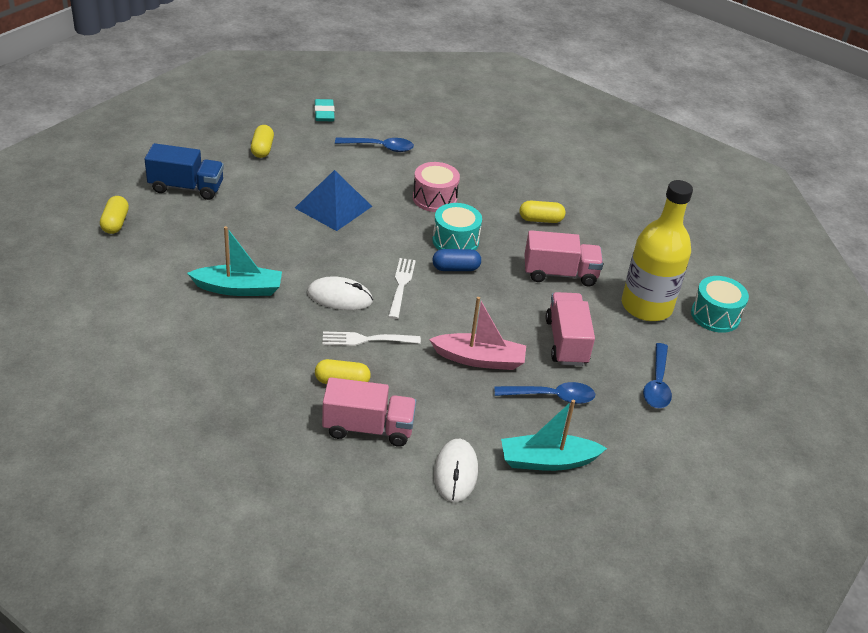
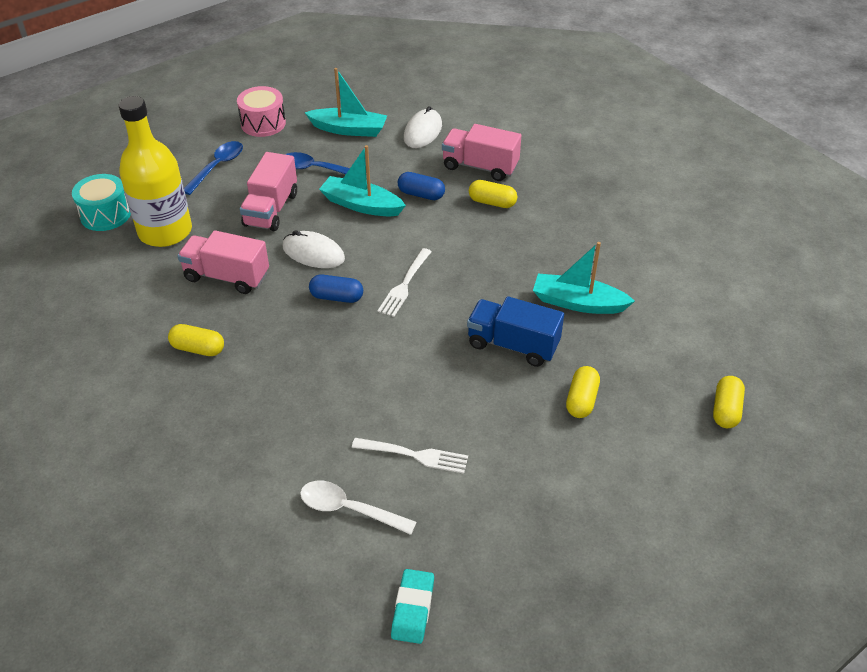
camera: 160 degrees left, 5 degrees up
(186, 187) = (640, 461): blue truck -> blue truck (513, 345)
(262, 149) = (528, 528): yellow capsule -> yellow capsule (581, 400)
(333, 207) = (449, 401): blue pyramid -> none
(339, 297) = (473, 280): white mouse -> white mouse (313, 253)
(367, 339) = (458, 235): white fork -> white fork (413, 455)
(380, 147) = (349, 509): blue spoon -> white spoon
(422, 381) = (421, 194): none -> blue capsule
(434, 198) = (313, 399): pink drum -> pink drum (263, 123)
(455, 241) = (319, 332): turquoise drum -> none
(479, 359) = (361, 205): pink boat -> turquoise boat

